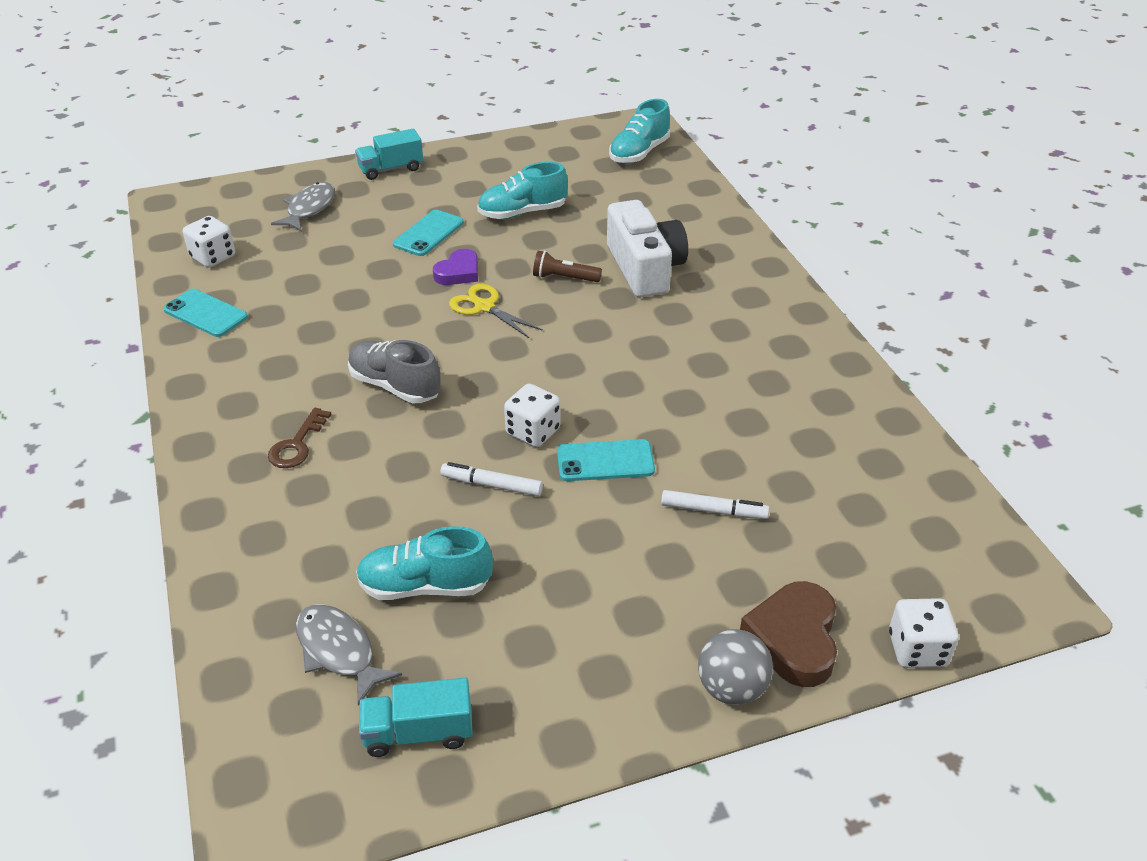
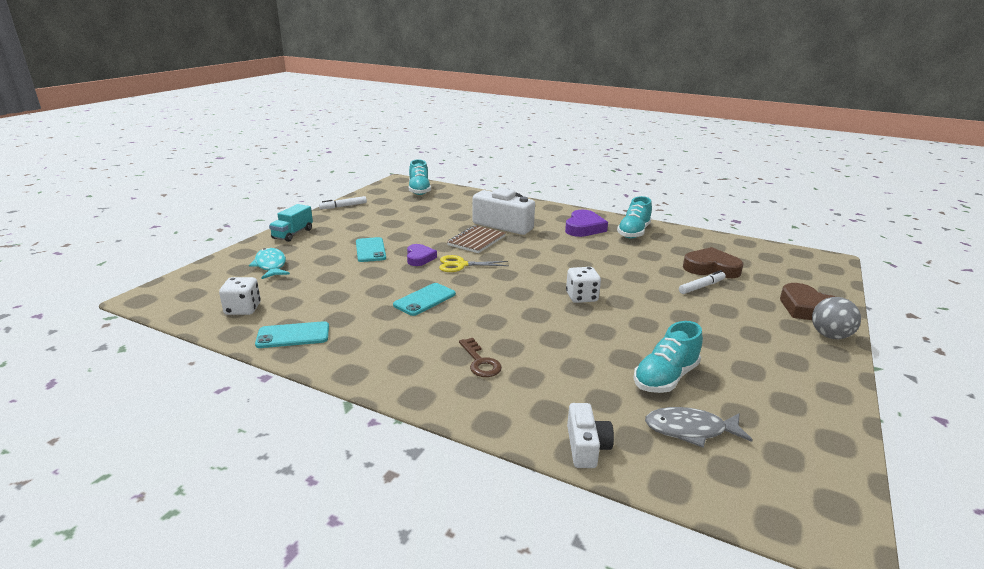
camera: 45 degrees left, 15 degrees down
(230, 592) = (586, 446): none -> white camera
(309, 208) = (271, 265): grey fish -> turquoise fish
(395, 386) = (481, 312): grey shoe -> none
(418, 733) = (789, 433): turquoise truck -> none
(491, 485) = (607, 324): white marker -> white marker (343, 206)
(522, 212) = (406, 226): turquoise shoe -> turquoise shoe (633, 232)
(564, 278) = (476, 241): brown flashlight -> brown notebook
(605, 461) = (631, 292): turquoise phone -> turquoise phone (424, 299)
(743, 326) = (584, 228): none -> purple heart
(792, 493) = (711, 268): none -> brown heart
(917, 649) = (840, 290): white dice -> none

